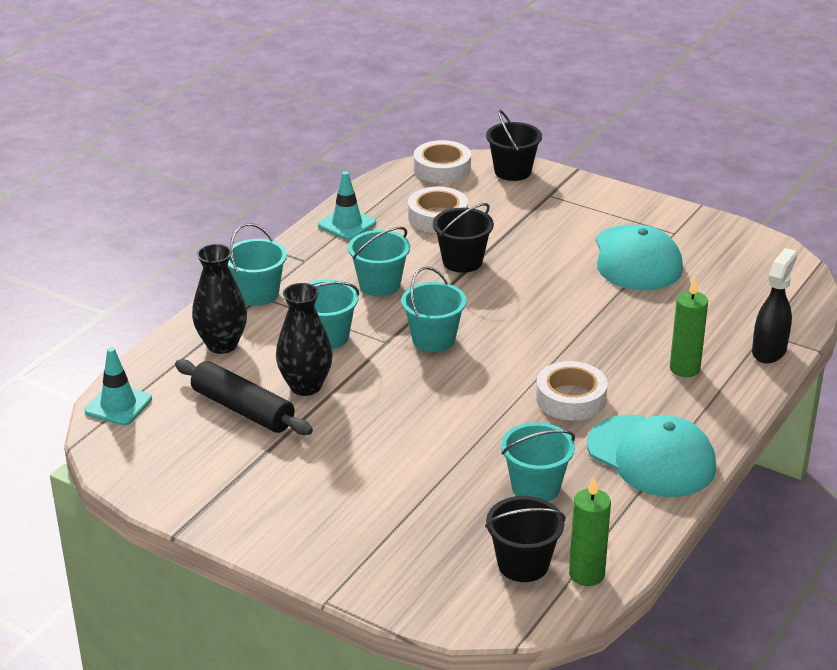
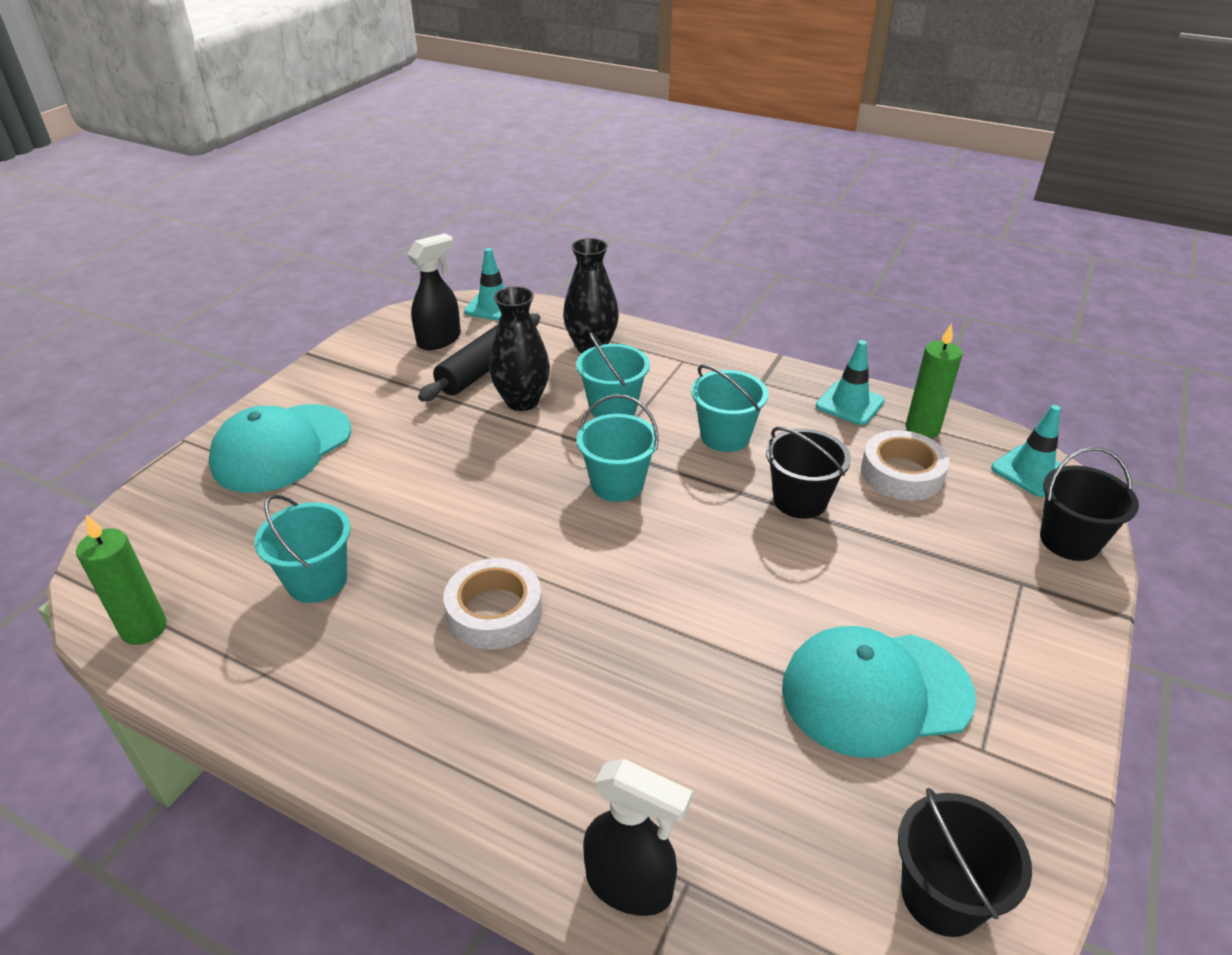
camera: 85 degrees right, 5 degrees up
(178, 440) = (439, 340): none -> black spray bottle
(258, 294) = (686, 358): turquoise bucket -> none
(442, 169) = (1031, 471): white tape -> turquoise traffic cone
(523, 564) = (183, 573): black bucket -> black bucket (942, 896)
(651, 456) = (356, 699): turquoise cap -> turquoise cap (282, 448)
(684, 369) = (569, 748): green candle -> green candle (922, 429)

